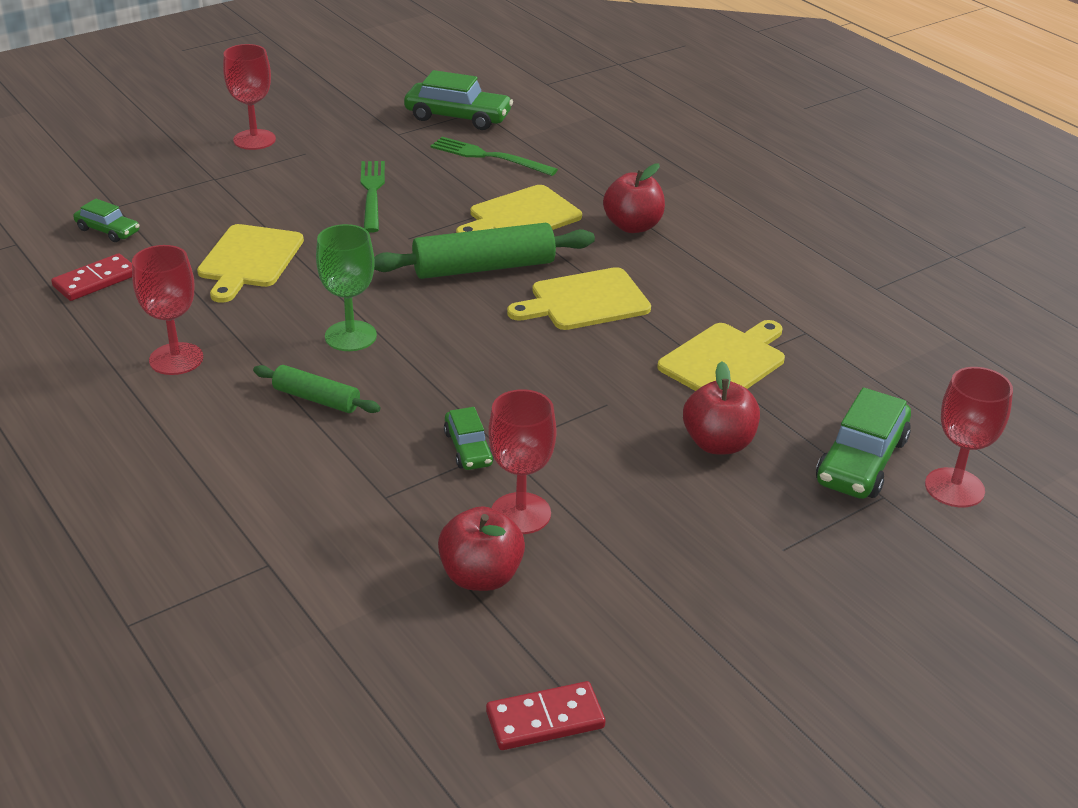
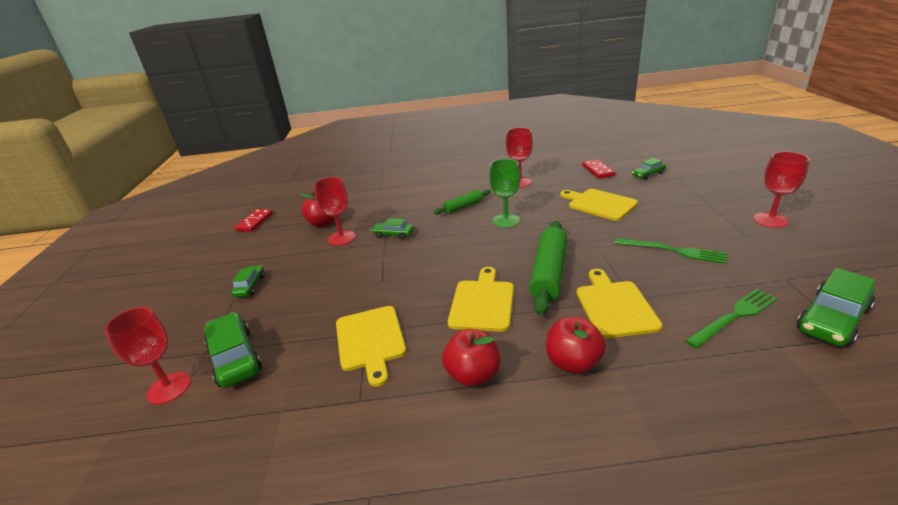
camera: 125 degrees right, 5 degrees down
(718, 443) = (312, 307): red apple -> red apple (473, 375)
(739, 550) = (250, 286): none -> green car

